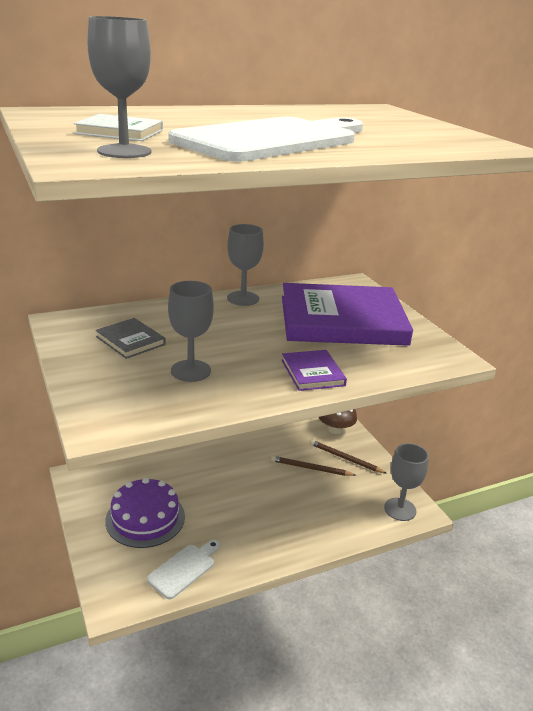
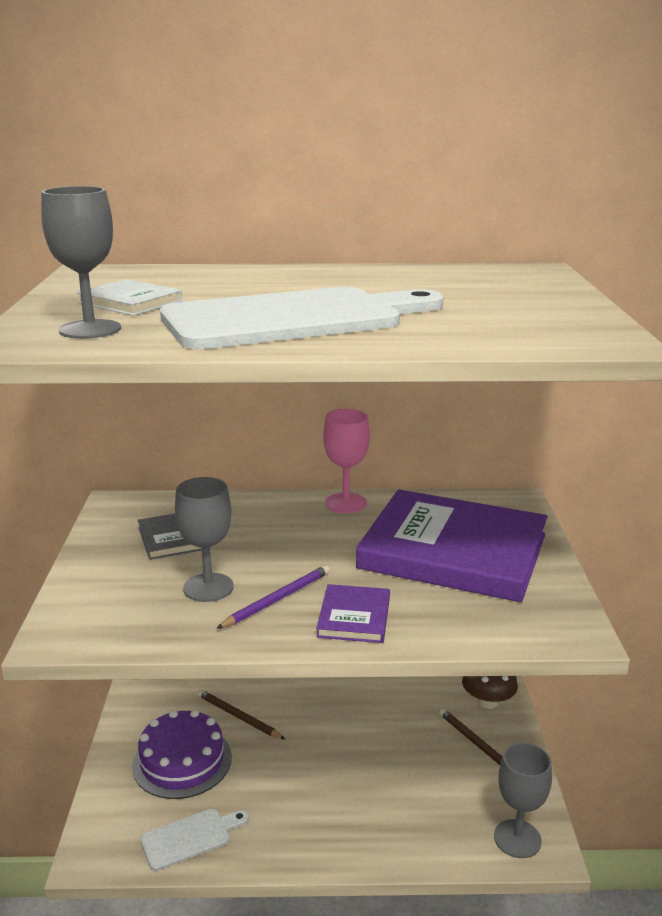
camera: 25 degrees right, 5 degrees down
(243, 298) = (346, 503): grey goblet -> pink goblet
(249, 370) = (277, 599): none -> purple pencil
(311, 468) = (422, 748): brown pencil -> brown pencil (238, 717)

